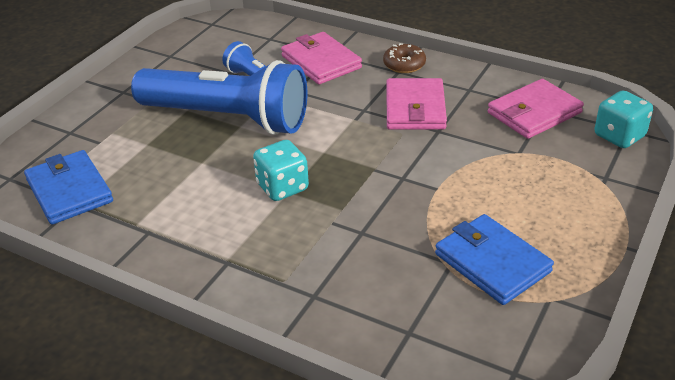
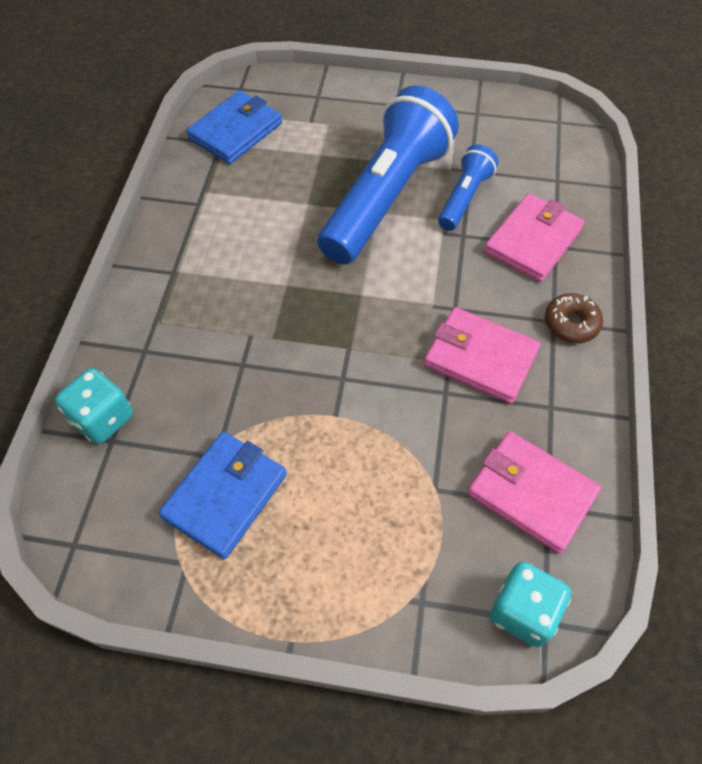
camera: 70 degrees right, 20 degrees up
(227, 118) = (386, 197): blue flashlight -> blue flashlight turned 150 degrees counterclockwise
(282, 187) = (290, 278): turquoise dice -> turquoise dice (103, 418)
(415, 108) = (480, 358): pink wallet -> pink wallet turned 45 degrees clockwise

